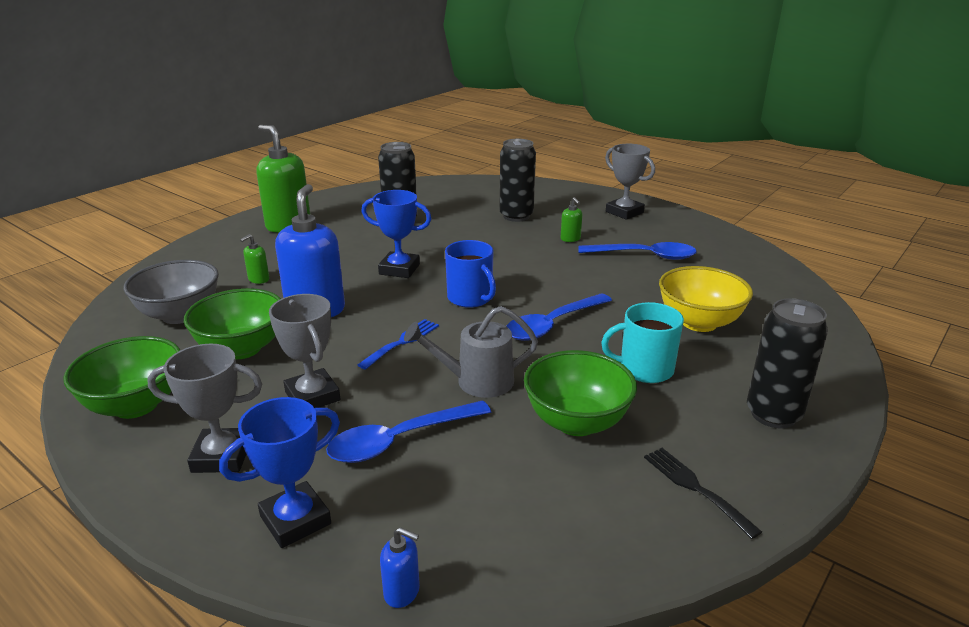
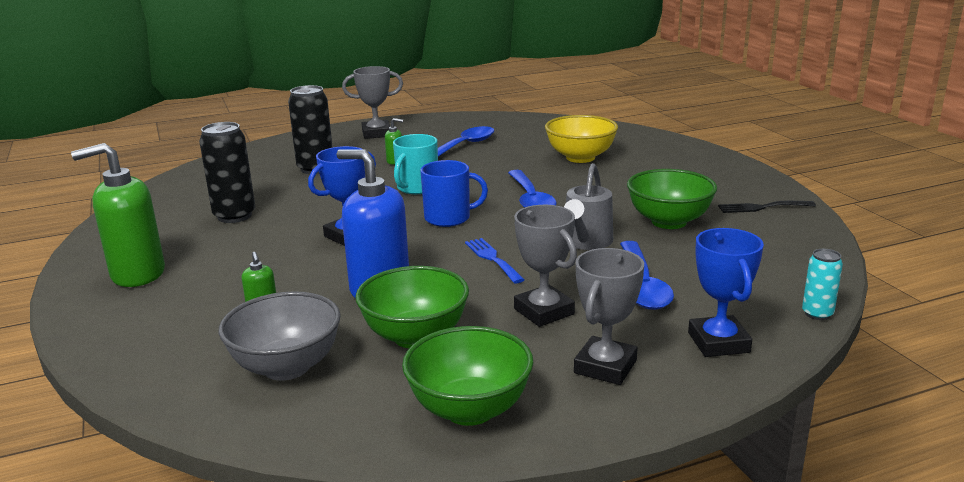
camera: 60 degrees left, 5 degrees down
(312, 396) = (544, 311): grey trophy -> grey trophy turned 60 degrees clockwise
(402, 592) = (817, 314): blue soap dispenser -> turquoise can
(644, 369) = (623, 187): turquoise mug -> turquoise mug (417, 188)
(773, 414) = (704, 169): black can -> none

